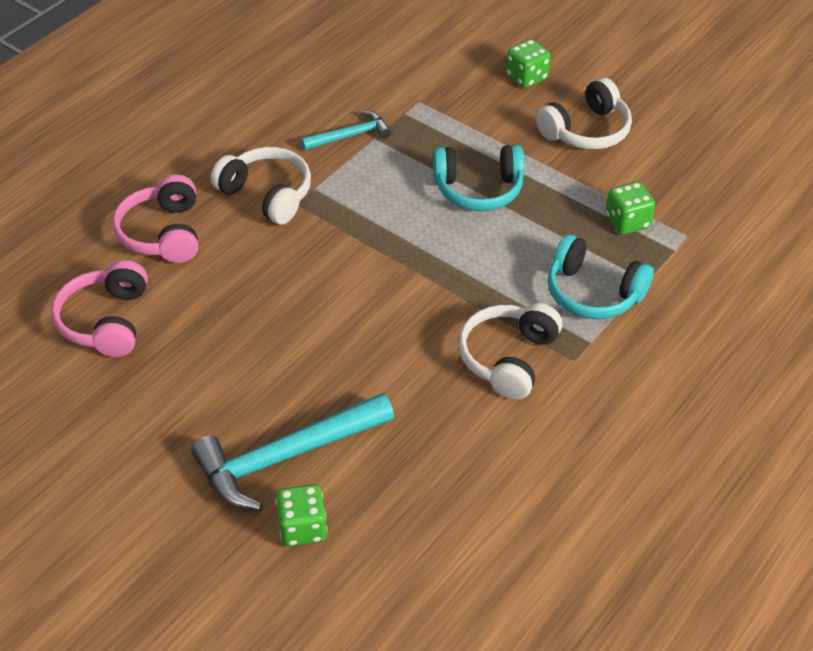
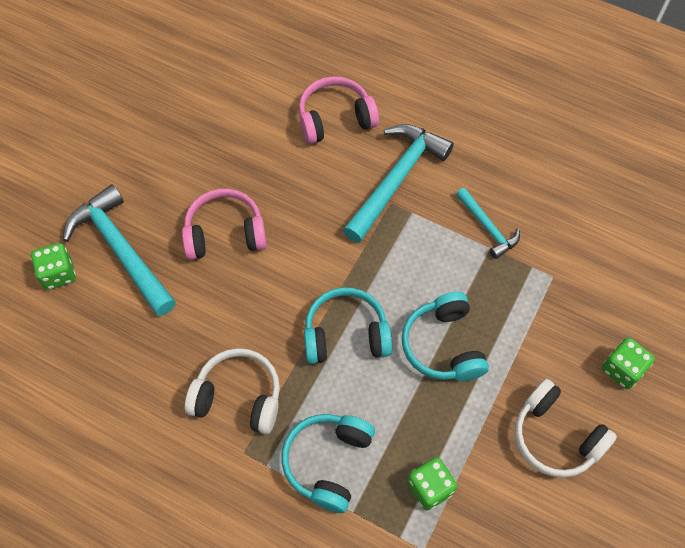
camera: 80 degrees right, 15 degrees up
(106, 321) = (237, 106): pink headphones -> pink headphones (225, 233)
(267, 194) = (396, 179): white headphones -> turquoise hammer
(450, 260) = (346, 334): none -> turquoise headphones

